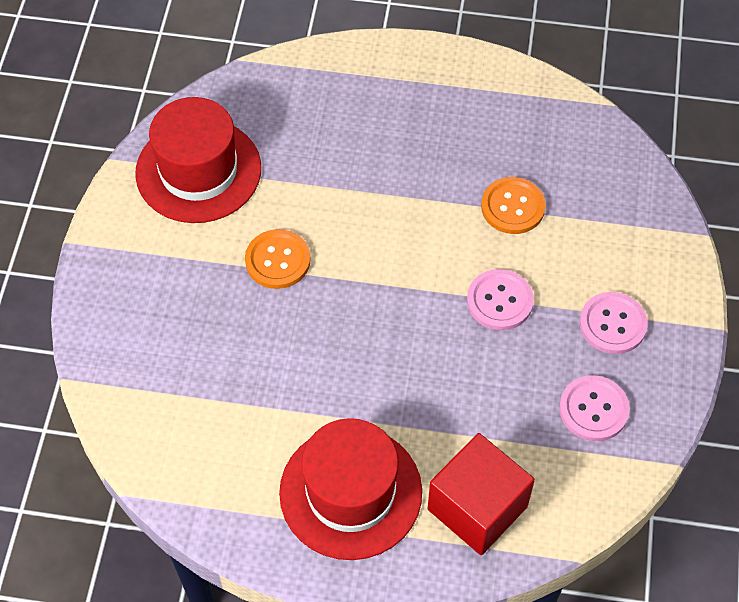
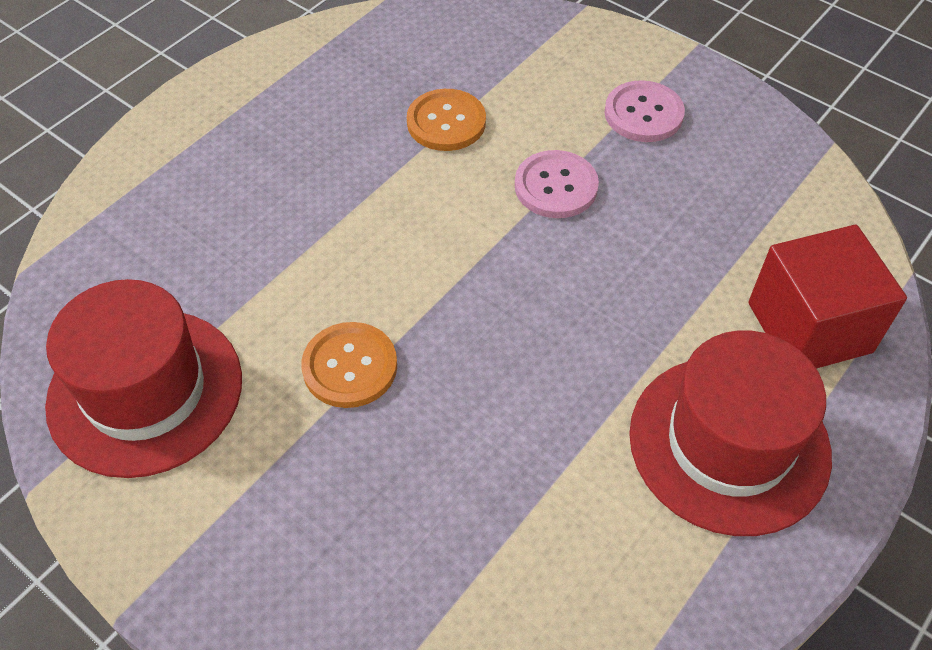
camera: 60 degrees left, 5 degrees down
(593, 409) = (736, 174): pink button -> none

